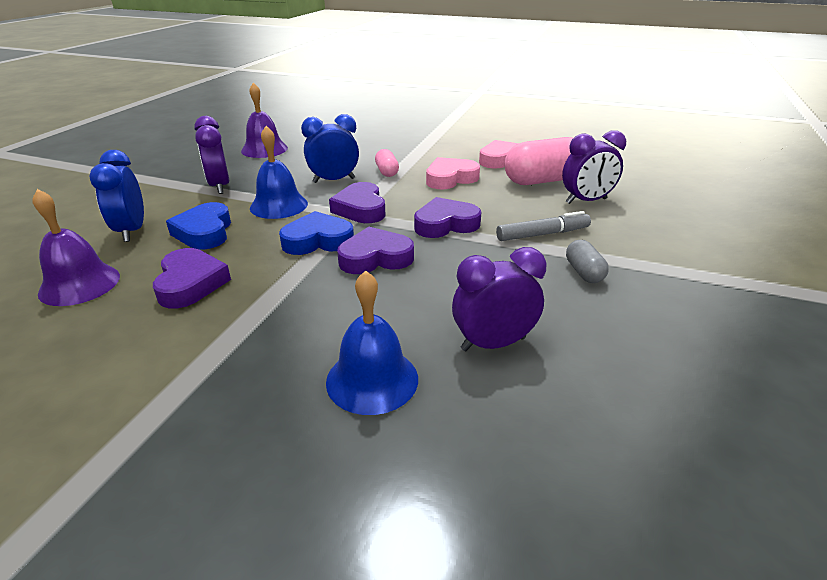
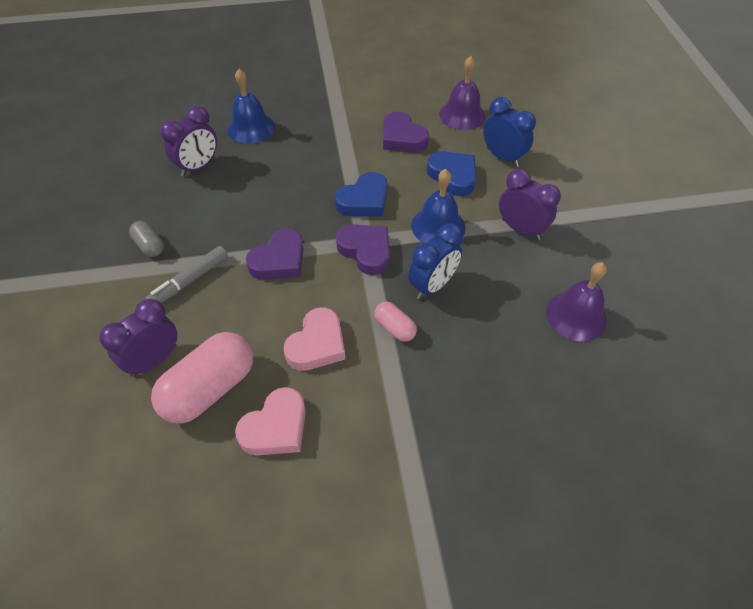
camera: 150 degrees right, 20 degrees up
(375, 258) = (308, 201): purple heart -> none

